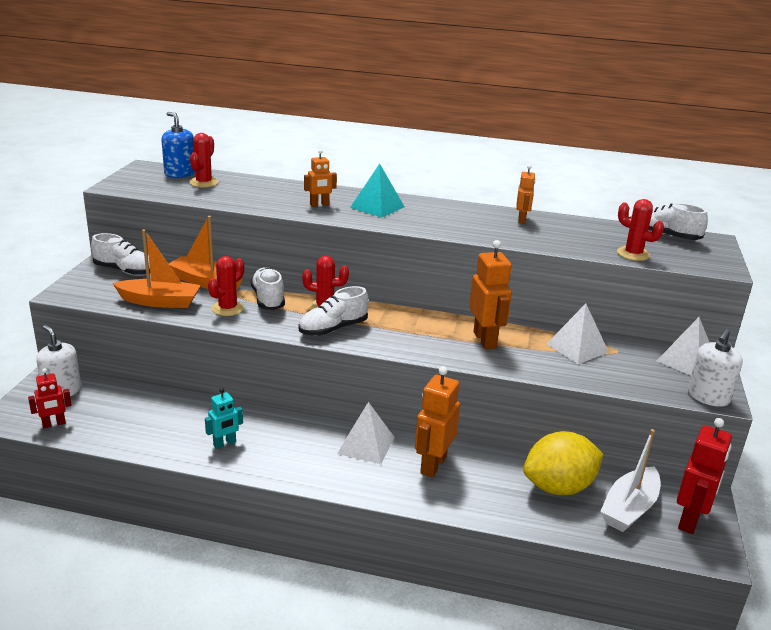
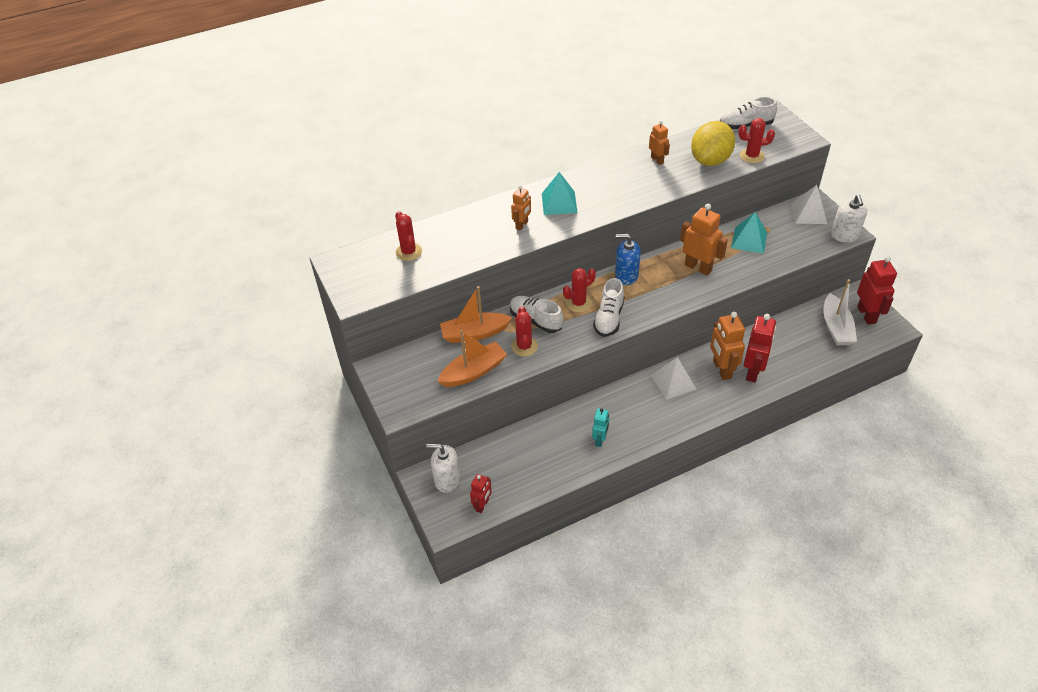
camera: 35 degrees left, 20 degrees up
(125, 271) = (405, 361): white shoe -> none
(180, 173) = (374, 253): blue soap dispenser -> blue soap dispenser (626, 275)
(465, 487) = (753, 372): none -> red robot
(558, 487) = (793, 338): yellow lemon -> yellow lemon (710, 160)
(577, 348) = (749, 240): white pyramid -> turquoise pyramid

